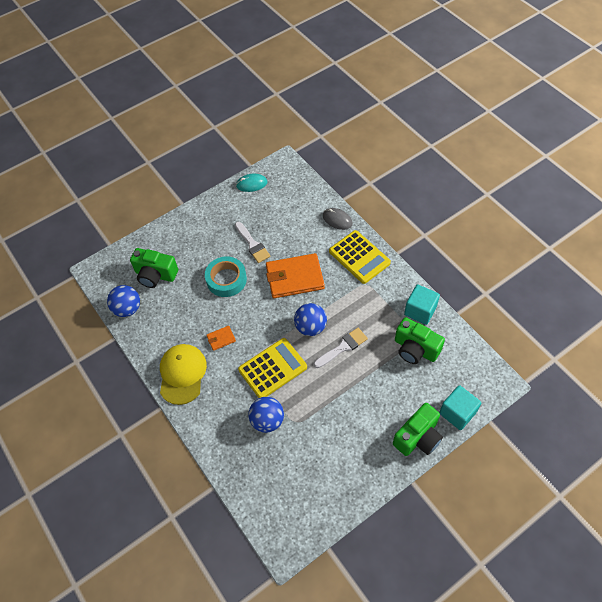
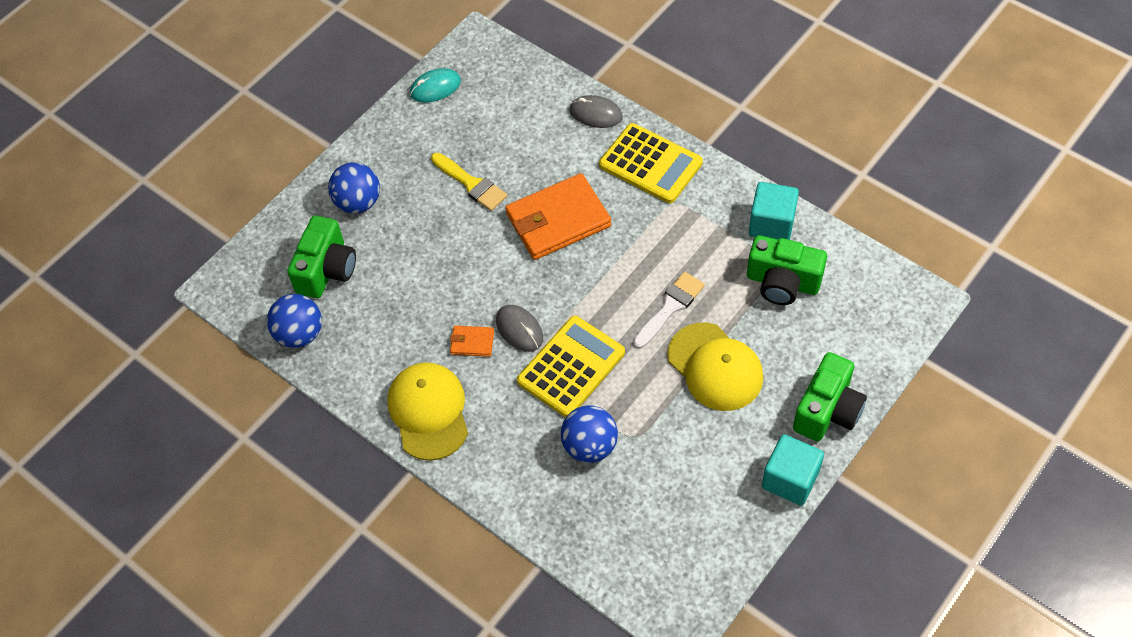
camera: 15 degrees left, 0 degrees up
(155, 275) = (327, 270): green camera -> green camera turned 75 degrees counterclockwise
(221, 339) = (472, 342): orange wallet -> orange wallet turned 45 degrees clockwise
(226, 279) = (448, 249): turquoise tape -> none
(250, 338) = (519, 329): none -> grey mouse
(252, 244) = (471, 184): white brush -> yellow brush
(310, 327) = (609, 290): blue ball -> blue ball (358, 202)
(358, 391) = (715, 367): none -> yellow cap
(457, 413) = (874, 360): turquoise cube -> turquoise cube (790, 479)

